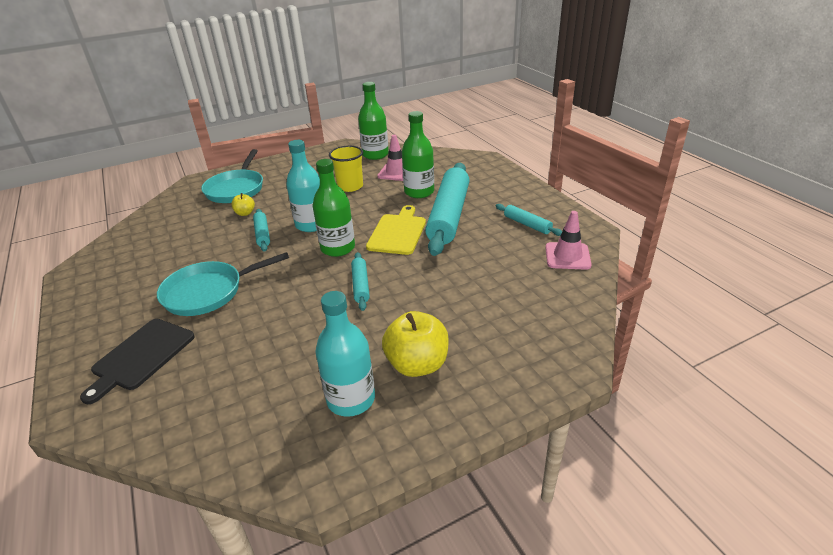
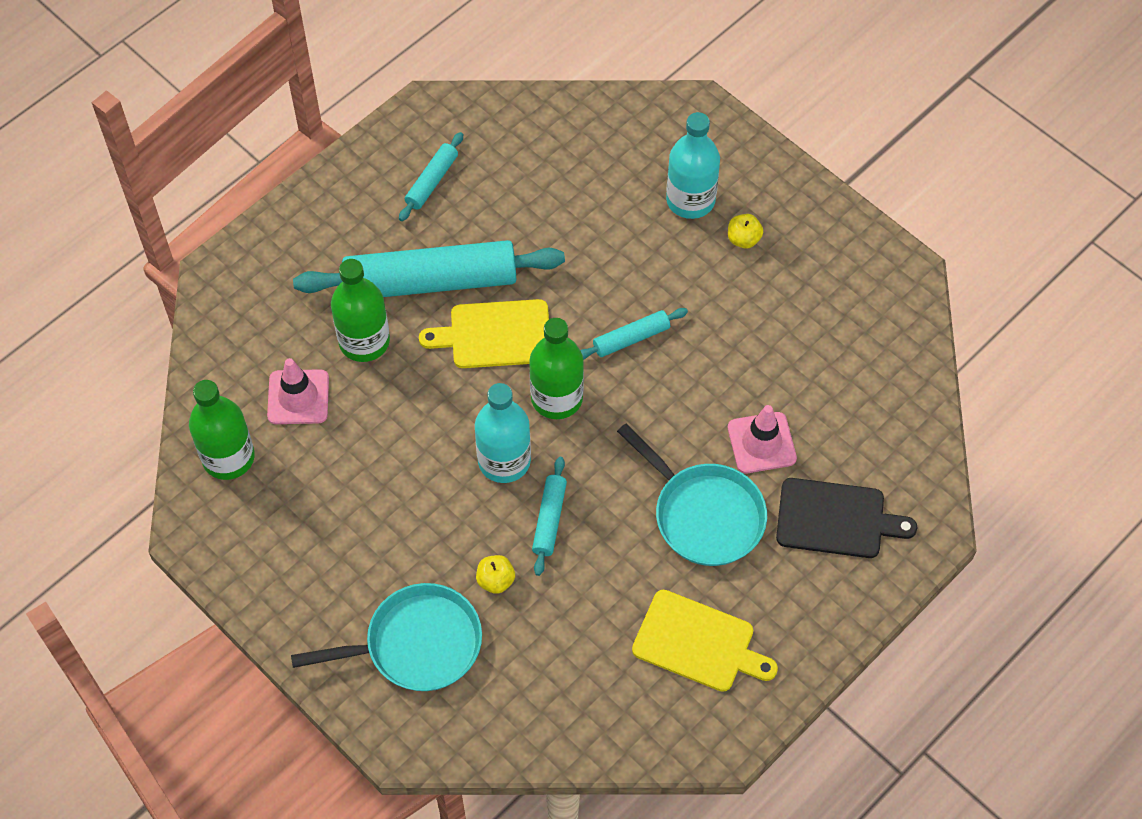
camera: 110 degrees left, 25 degrees up
(135, 273) = (698, 643): none -> yellow cutting board
(262, 234) = (549, 519): turquoise rolling pin -> turquoise rolling pin turned 45 degrees counterclockwise
(350, 186) = (367, 453): yellow cup -> none
(351, 399) = (811, 282): turquoise bottle -> turquoise bottle (690, 200)
(417, 364) = (743, 239): yellow apple -> yellow apple, size x0.50
(567, 256) = (500, 129): pink traffic cone -> pink traffic cone (761, 443)

